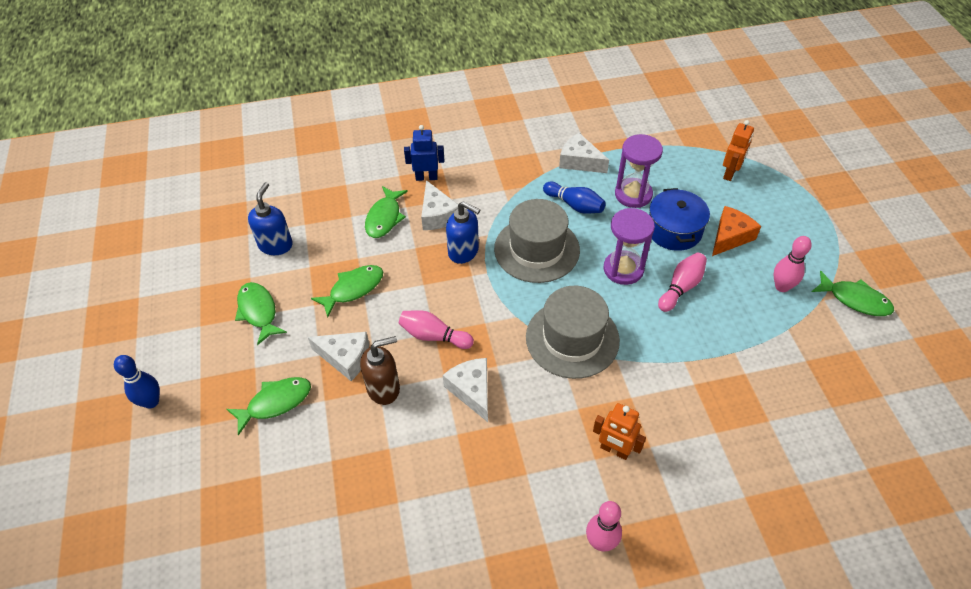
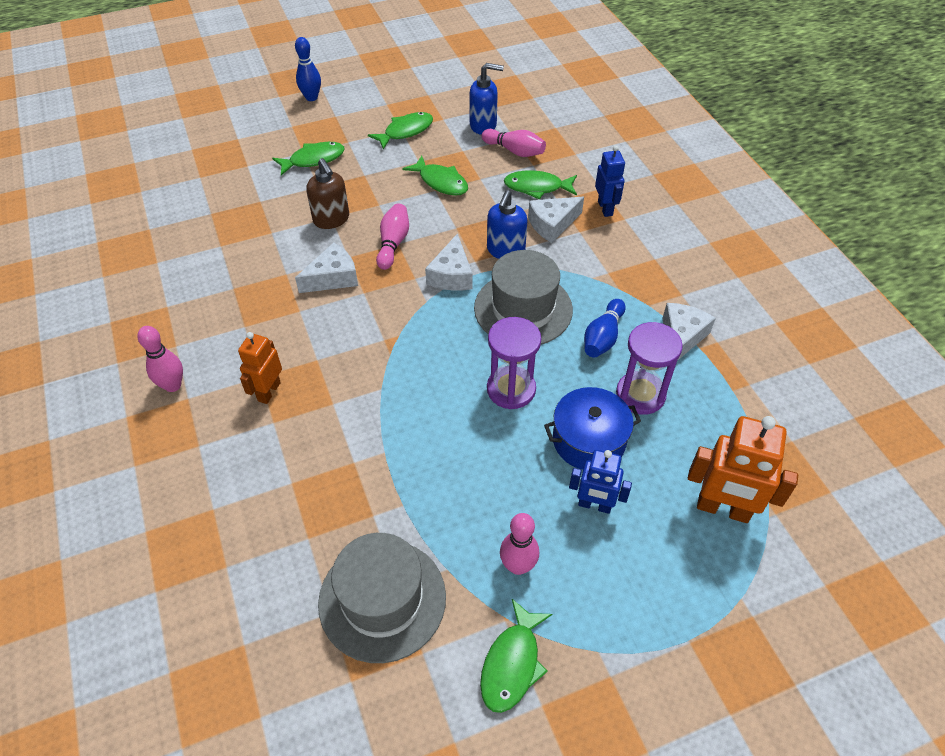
camera: 80 degrees right, 0 degrees up
(275, 403) = (313, 160): green fish -> green fish turned 75 degrees counterclockwise
(345, 358) = (362, 191): white cheese -> white cheese (451, 275)
(572, 338) = (403, 348): grey hat -> grey hat (382, 599)
(681, 287) = (493, 448): pink bowling pin -> pink bowling pin (514, 151)
(730, 173) = (723, 509): orange robot -> orange robot, size x1.58
(730, 237) = (594, 505): orange cheese -> blue robot

